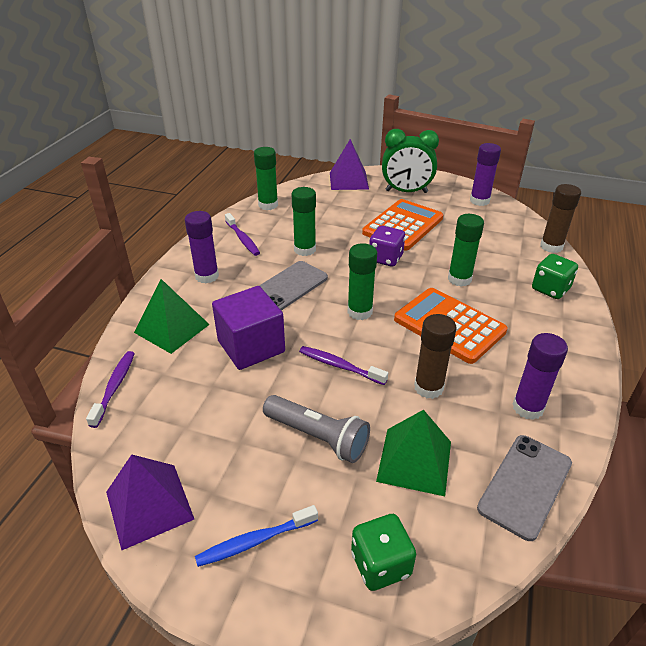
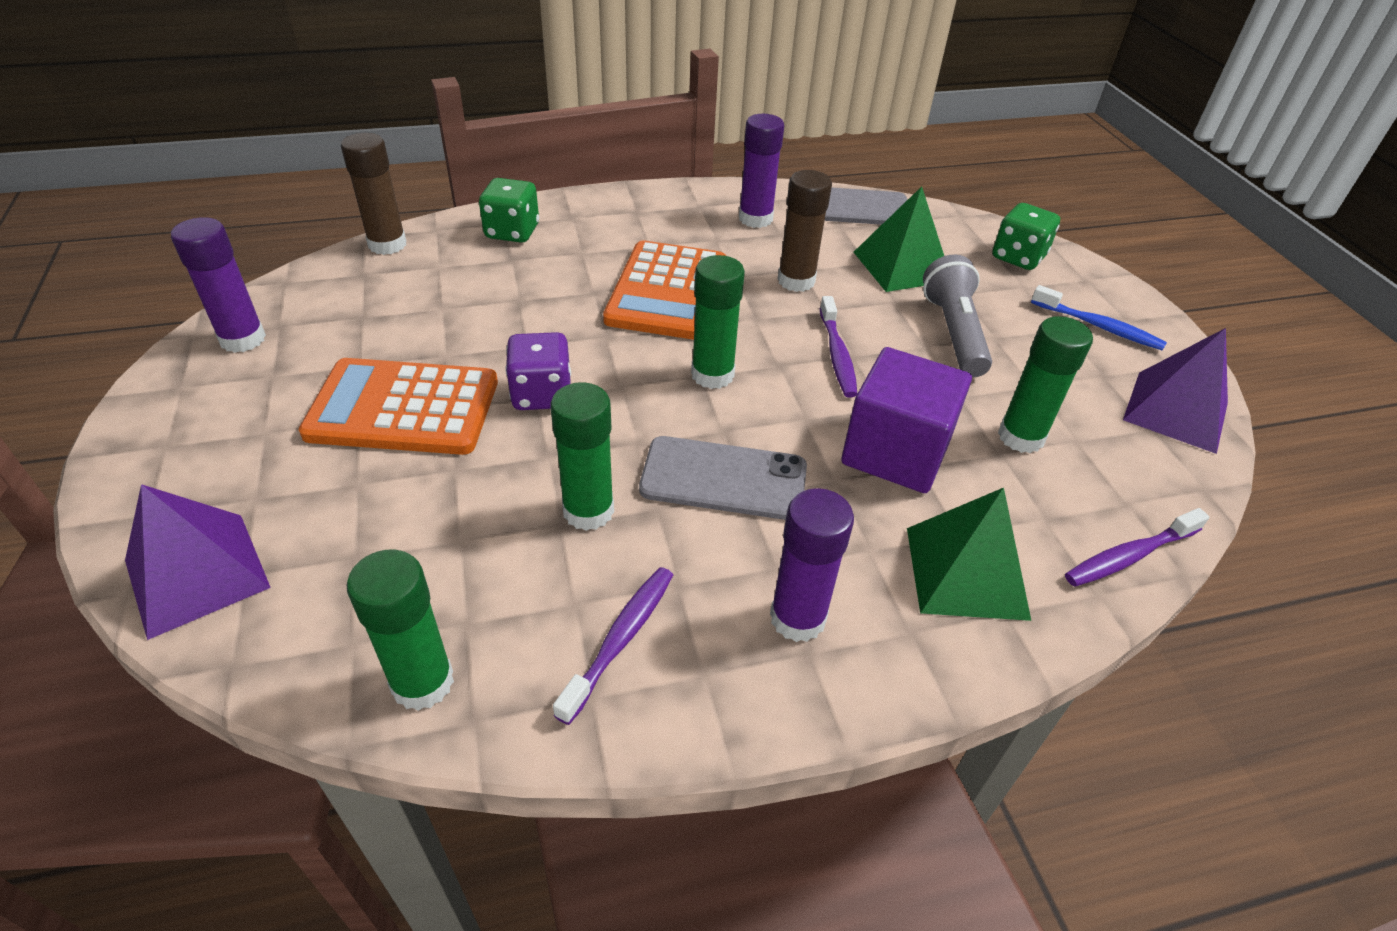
camera: 125 degrees left, 5 degrees up
(406, 191) = (233, 448): green clock -> none
(459, 279) = (546, 306): green glue stick -> green glue stick (1021, 437)

